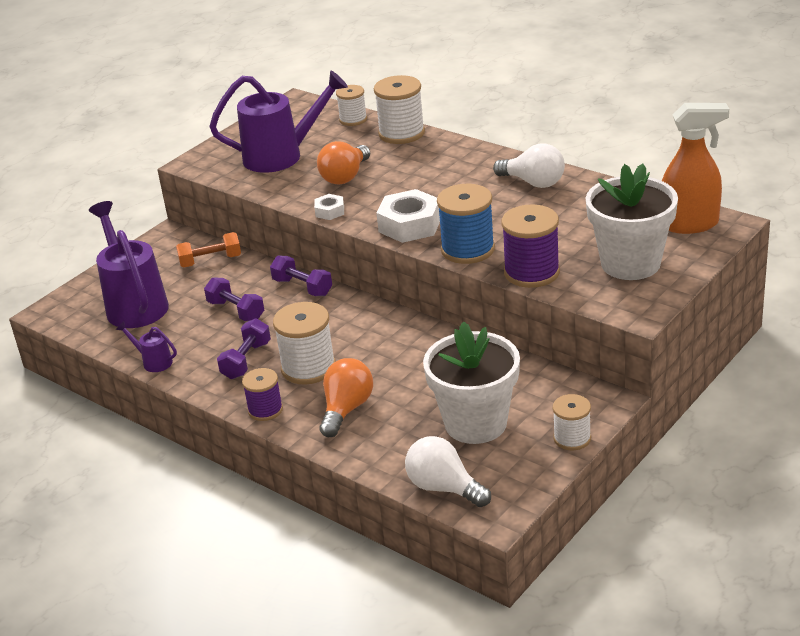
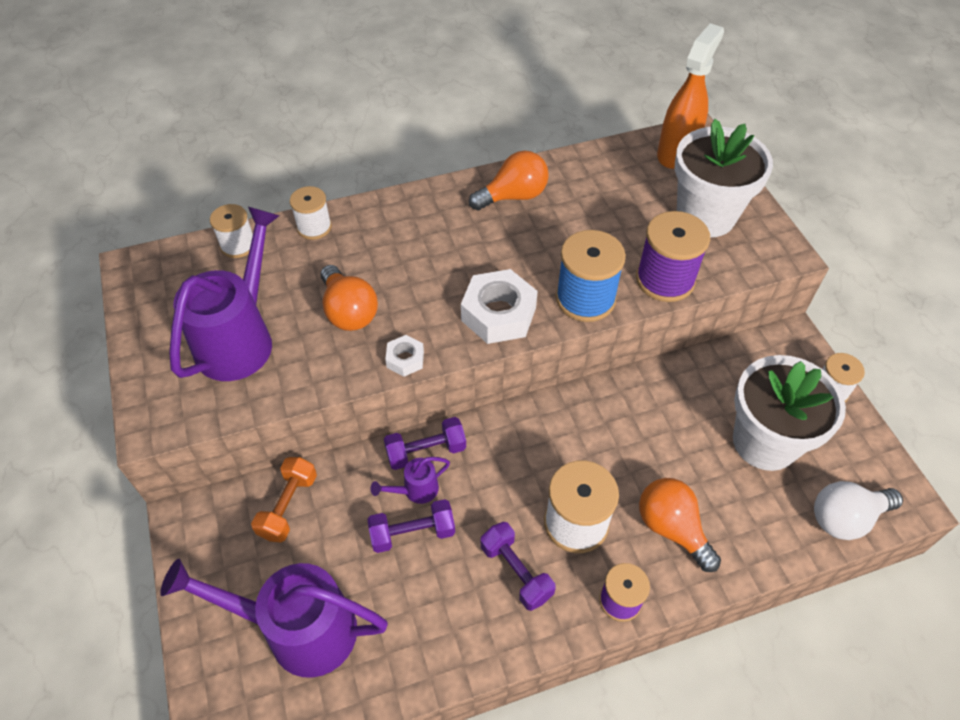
camera: 60 degrees left, 20 degrees up
(154, 362) = (439, 668): purple watering can -> purple watering can (416, 490)
(401, 133) = (314, 227): white spool -> white spool, size x0.62
(533, 182) = (513, 196): white light bulb -> orange light bulb

